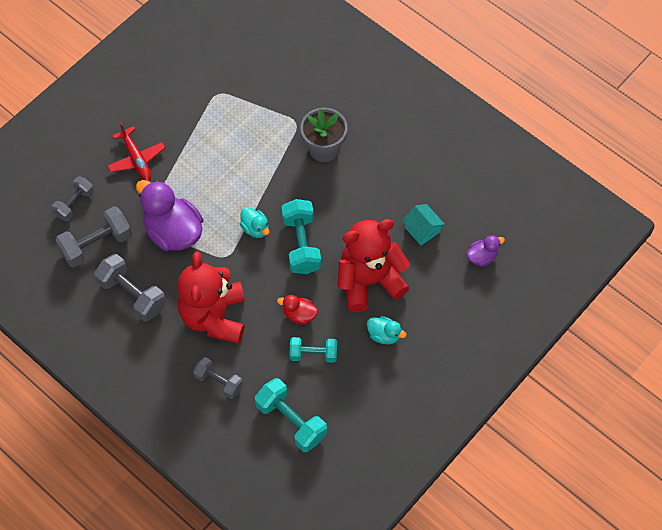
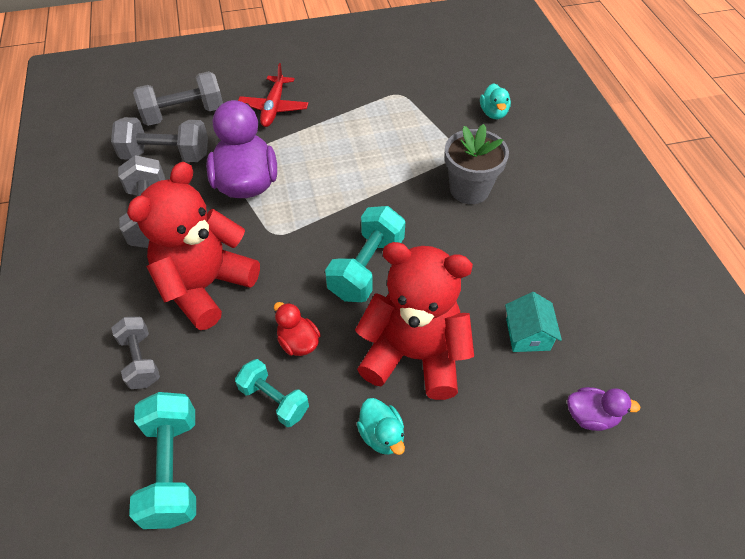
camera: 35 degrees right, 10 degrees down
(74, 204) = (184, 114): grey dumbbell -> grey dumbbell, size x1.55
(255, 228) = (330, 224): turquoise duck -> turquoise duck (493, 113)

